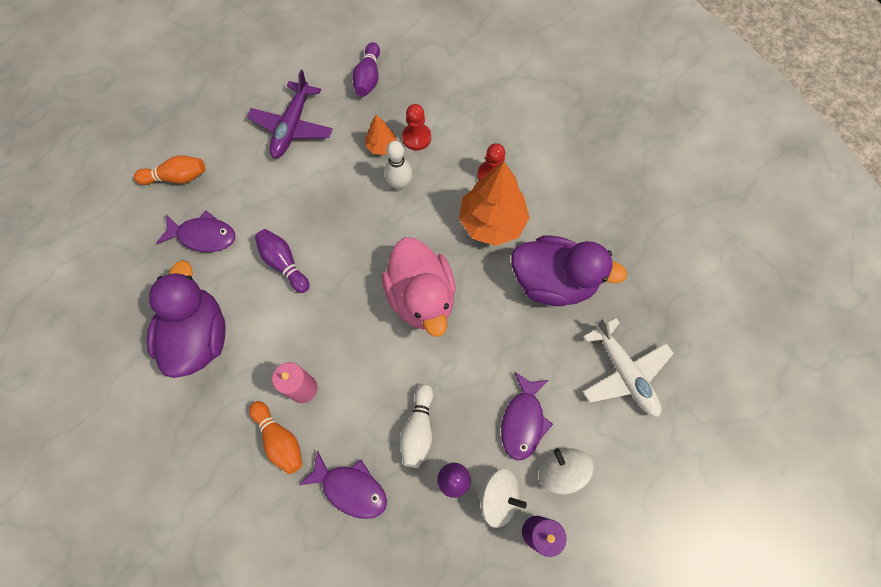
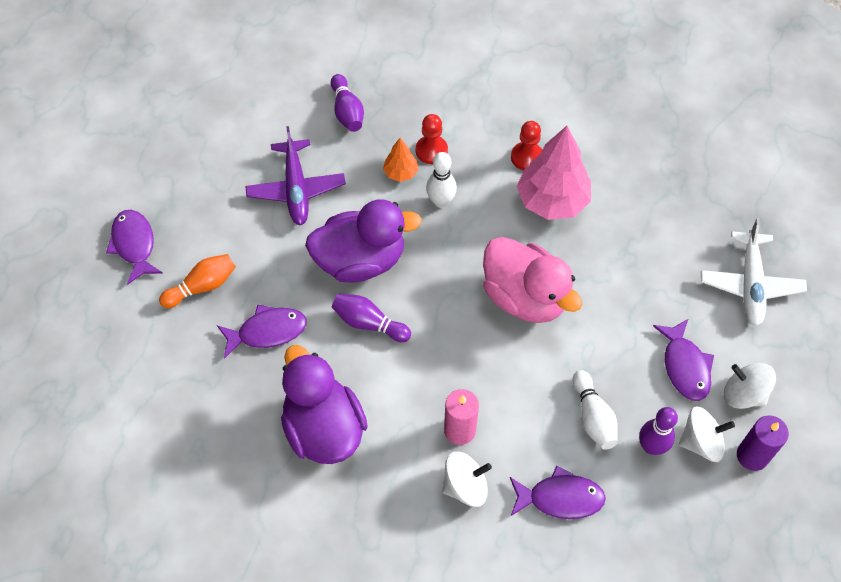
camera: 25 degrees left, 10 degrees down
(148, 122) = (134, 245): none -> purple fish
(280, 439) = (465, 486): orange bowling pin -> white spinning top
(492, 222) = (552, 201): orange tree -> pink tree
(553, 281) = (641, 231): purple duck -> purple duck (360, 260)
(624, 372) = (750, 284): white plane -> white plane turned 60 degrees clockwise

